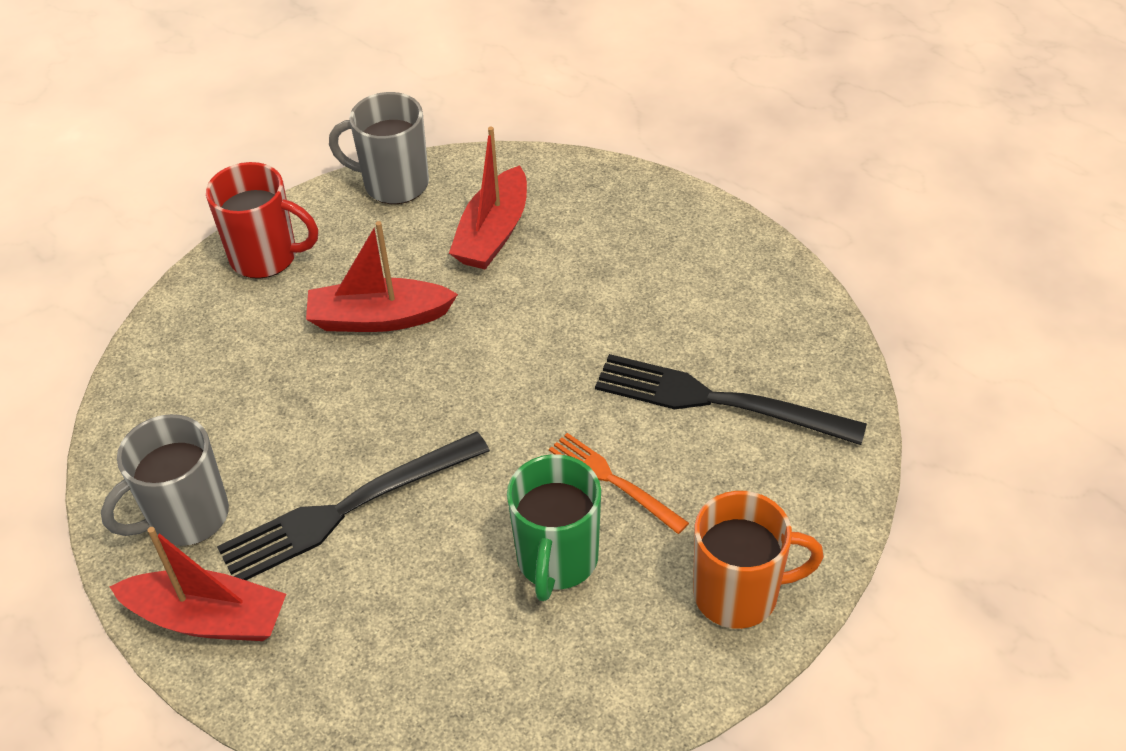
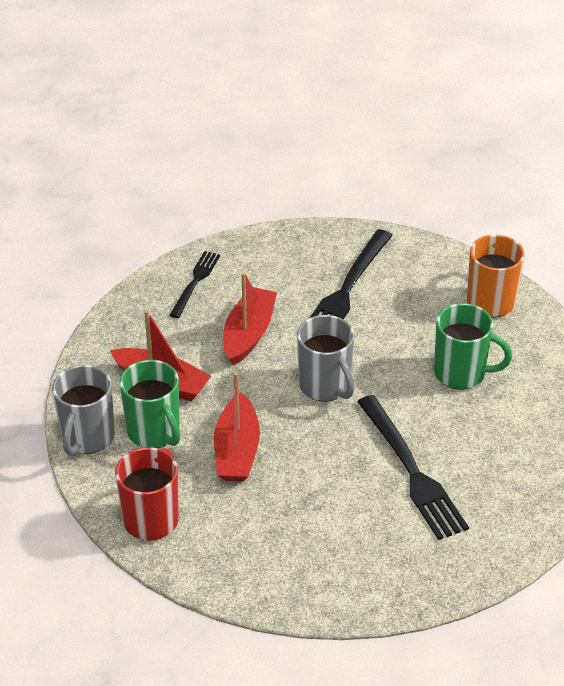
camera: 85 degrees left, 5 degrees down
(186, 517) = (409, 558): grey mug -> grey mug (325, 386)
(208, 618) = (494, 543): red boat -> red boat (248, 333)
(406, 239) = (154, 432): none -> green mug
(613, 480) = (403, 343): orange fork -> none
(692, 237) = (195, 282): none -> black fork

